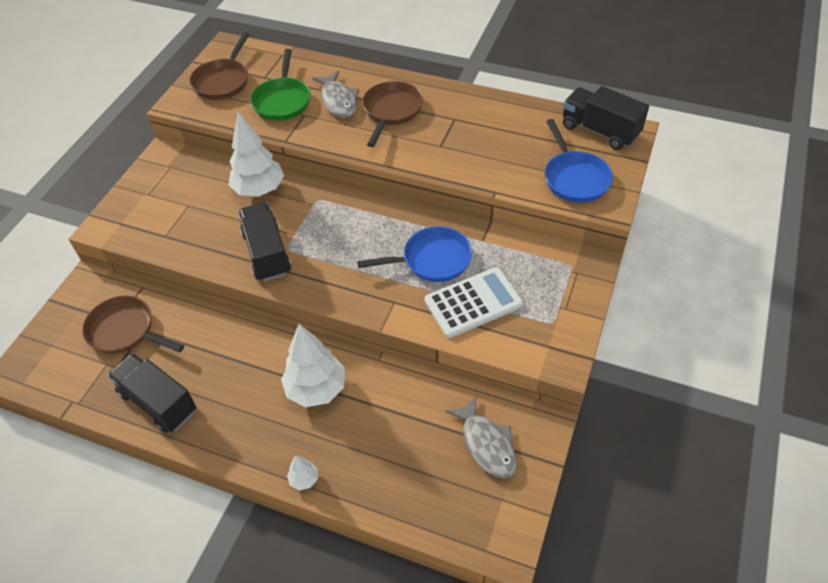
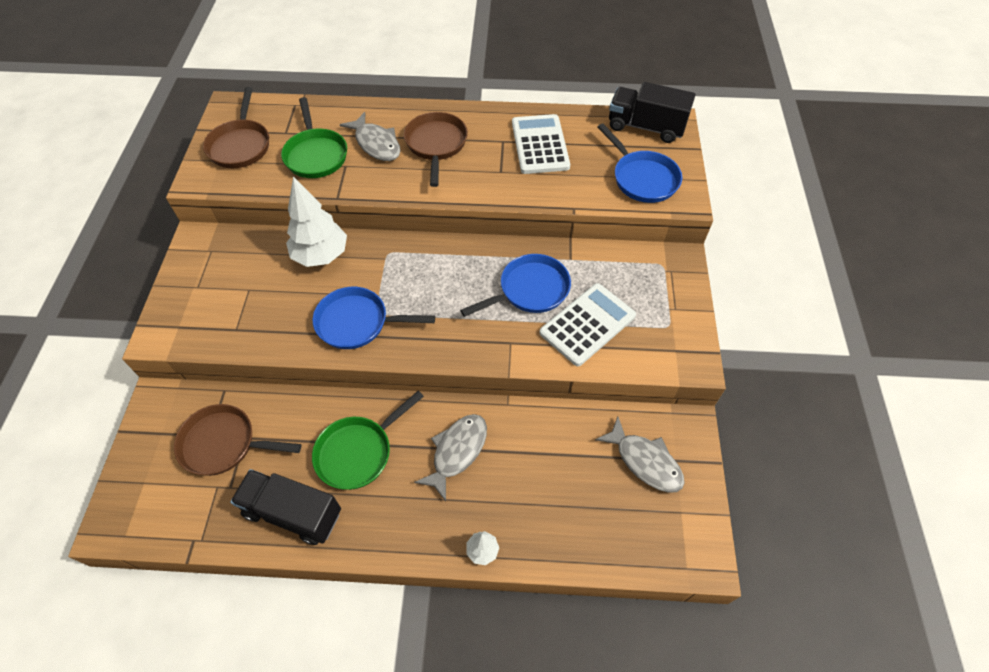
camera: 20 degrees left, 5 degrees up
(231, 366) = (358, 452): none -> green pan
(267, 253) = (357, 322): black truck -> blue pan
(316, 389) = (457, 452): white tree -> grey fish
(488, 128) = (540, 145): none -> white calculator

